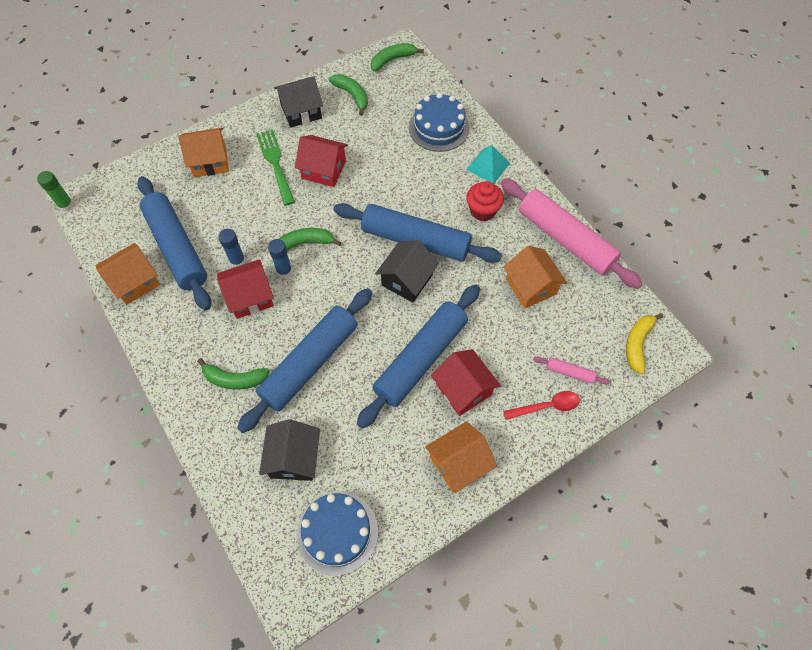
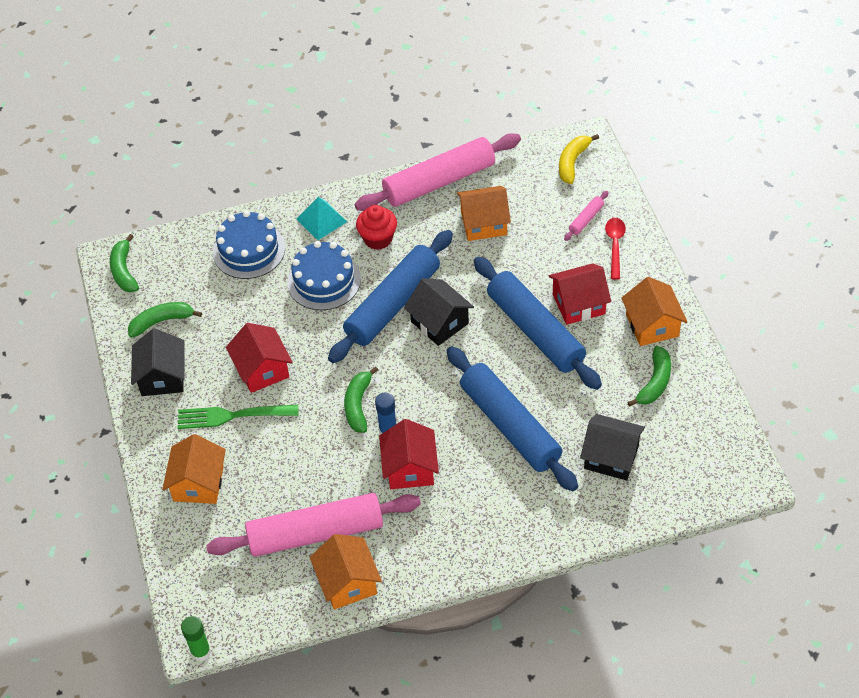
camera: 70 degrees left, 10 degrees down
(177, 248) = (315, 533): blue rolling pin -> pink rolling pin
(234, 379) = (507, 497): green banana -> green banana (655, 382)
(237, 261) = (358, 474): blue glue stick -> none
(323, 170) = (262, 369): red house -> red house turned 60 degrees counterclockwise
(337, 532) = (695, 434): blue cake -> blue cake (324, 281)
(637, 344) = (572, 162): yellow banana -> yellow banana turned 75 degrees clockwise

